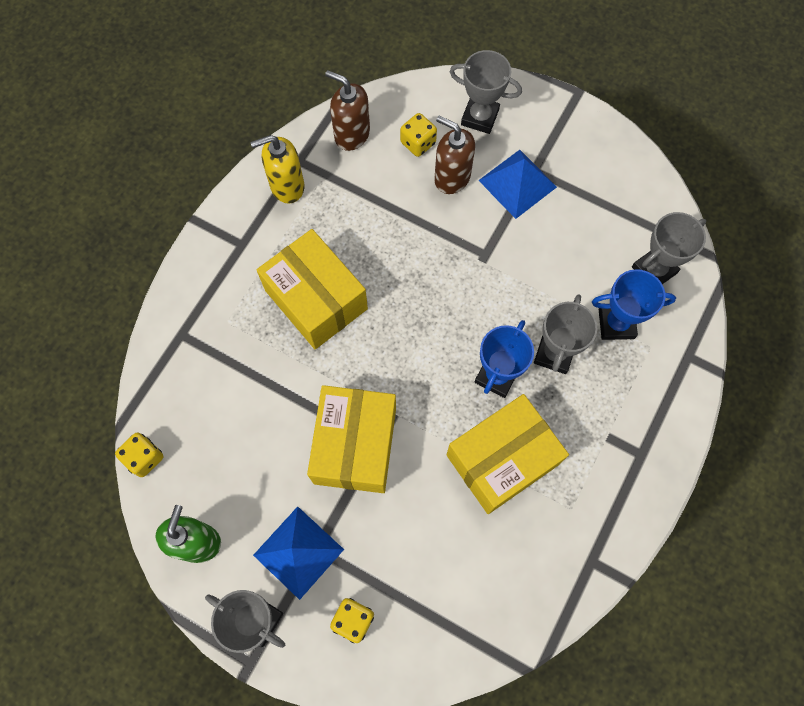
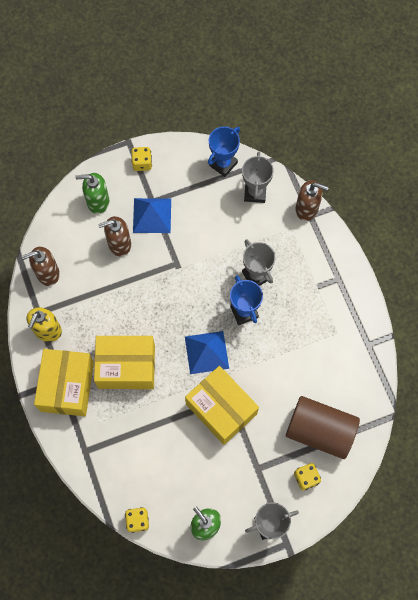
camera: 50 degrees left, 0 degrees up
(298, 552) = (251, 479): blue pyramid -> blue pyramid (206, 352)
(418, 143) = (84, 244): yellow dice -> yellow dice (142, 163)
(427, 589) = (319, 430): none -> brown cylinder
(480, 117) = (98, 201): grey trophy -> green soap dispenser
(502, 460) = (287, 344): yellow box -> yellow box (67, 386)
(616, 324) = (266, 234): blue trophy -> blue trophy (223, 164)
(693, 345) = (307, 209): none -> brown soap dispenser

